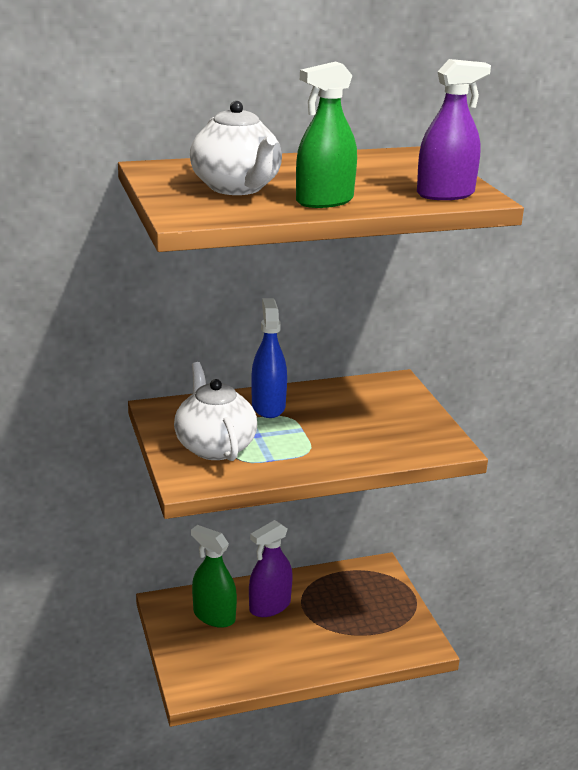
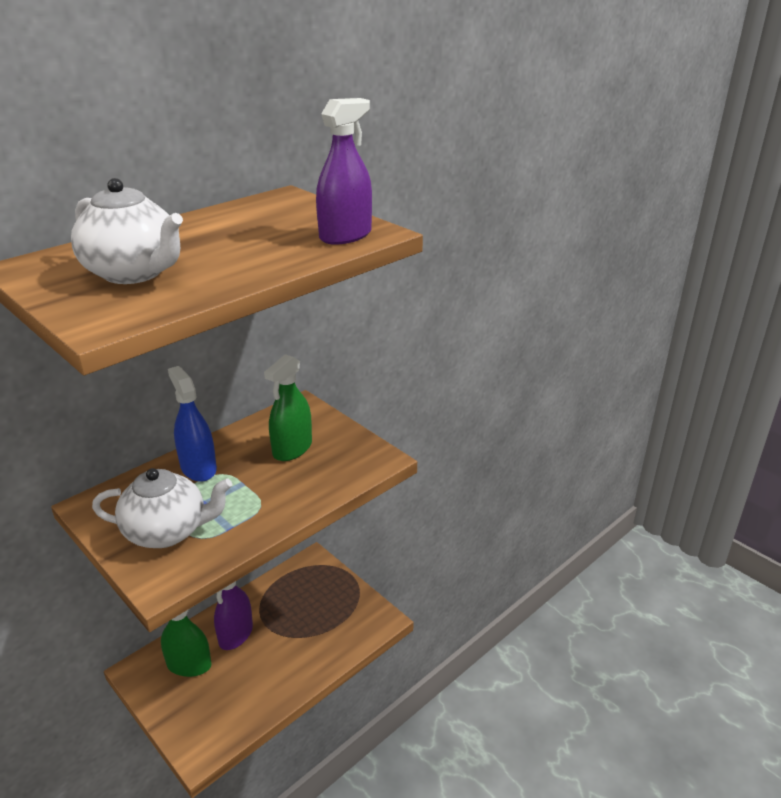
camera: 25 degrees left, 5 degrees up
(214, 447) = (167, 531): white teapot -> white teapot turned 135 degrees clockwise
(324, 201) = (237, 269): green spray bottle -> green spray bottle (292, 449)

